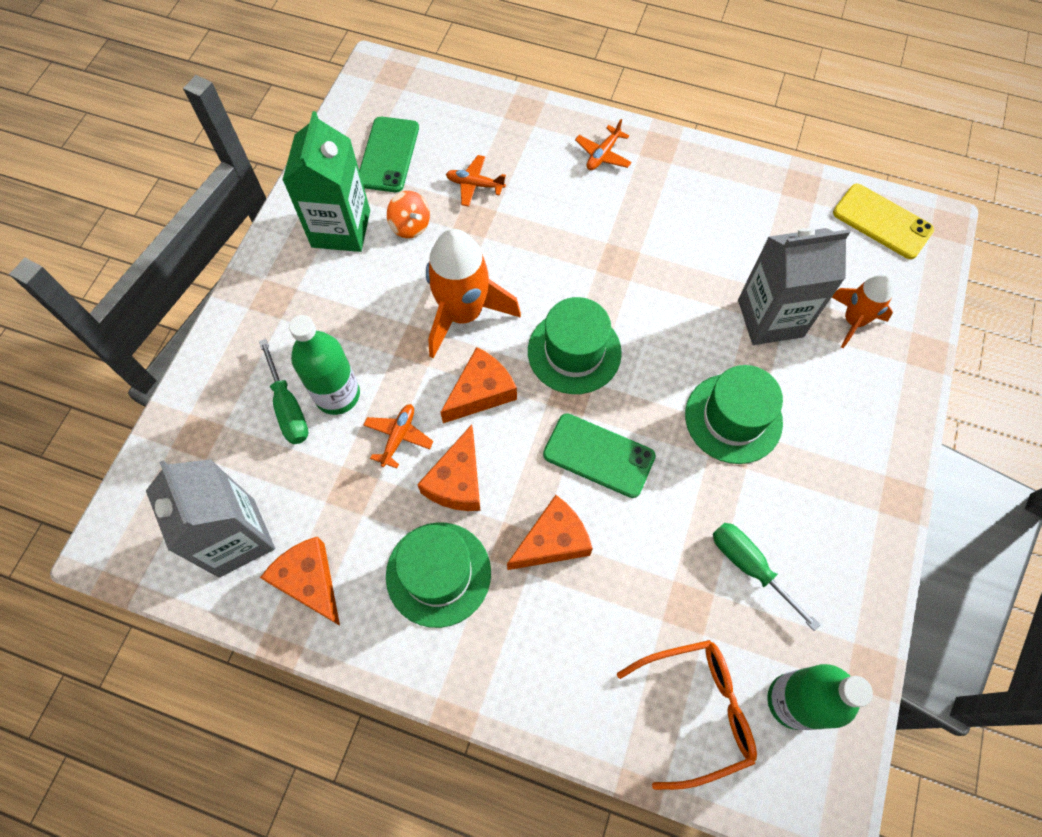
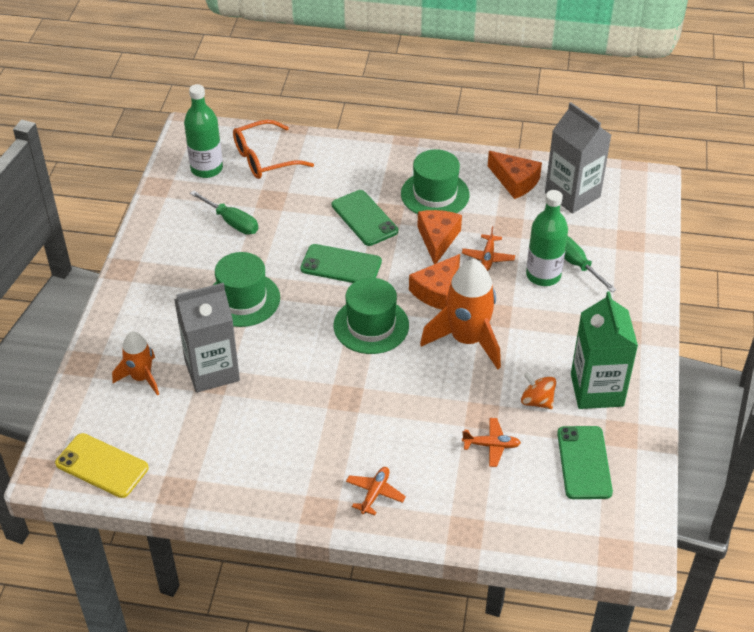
camera: 170 degrees right, 20 degrees down
(553, 541) = (364, 218): orange cheese -> green phone

